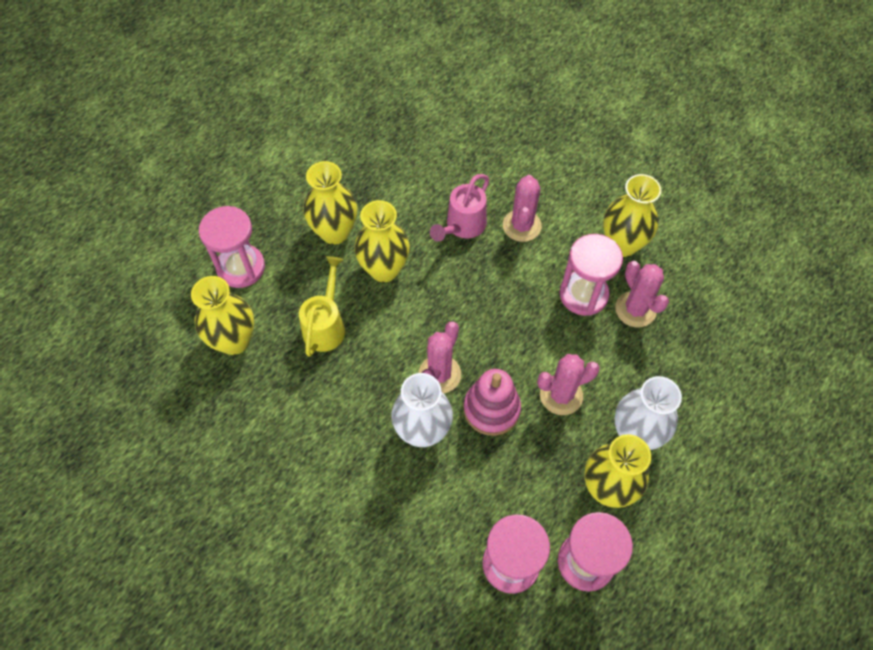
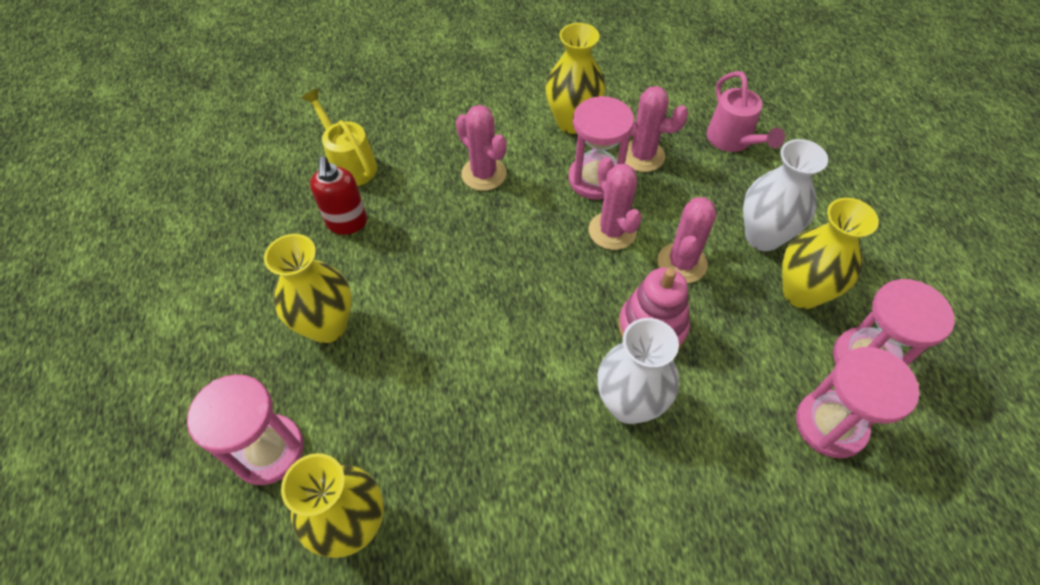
camera: 50 degrees left, 5 degrees down
(326, 325) = (427, 411): yellow watering can -> yellow watering can (350, 164)
(384, 269) = (416, 312): yellow vase -> none
(411, 183) = (347, 223): none -> red soap dispenser
(439, 374) = (578, 345): pink cactus -> pink cactus (612, 231)
(462, 226) = (437, 216): pink watering can -> pink watering can (732, 141)

